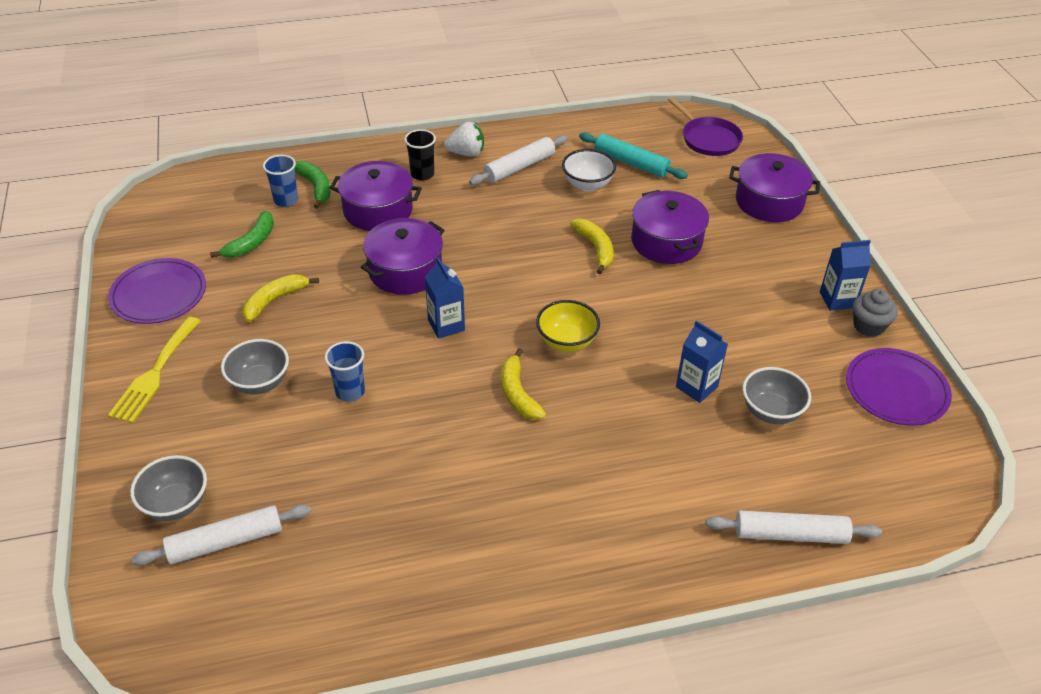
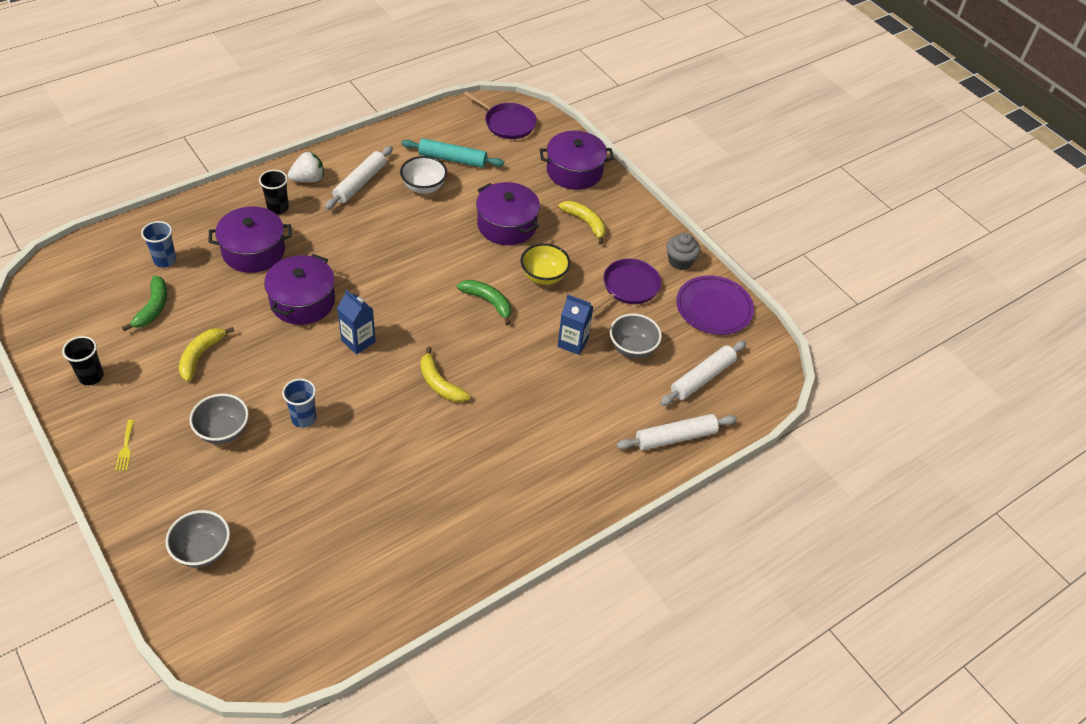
camera: 25 degrees left, 5 degrees up
(155, 373) = (126, 448): yellow fork -> yellow fork, size x0.48
(159, 294) = (91, 376): purple plate -> black cup
(225, 542) = (259, 567): white rolling pin -> white rolling pin (702, 378)
(315, 187) = (186, 241): green banana -> green banana (488, 302)
(566, 342) = (461, 331): yellow bowl -> yellow bowl (543, 276)
(595, 248) = (453, 244): yellow banana -> yellow banana (585, 223)
(790, 341) = (628, 287): none -> purple pan
(837, 300) = (651, 245): blue carton -> none

